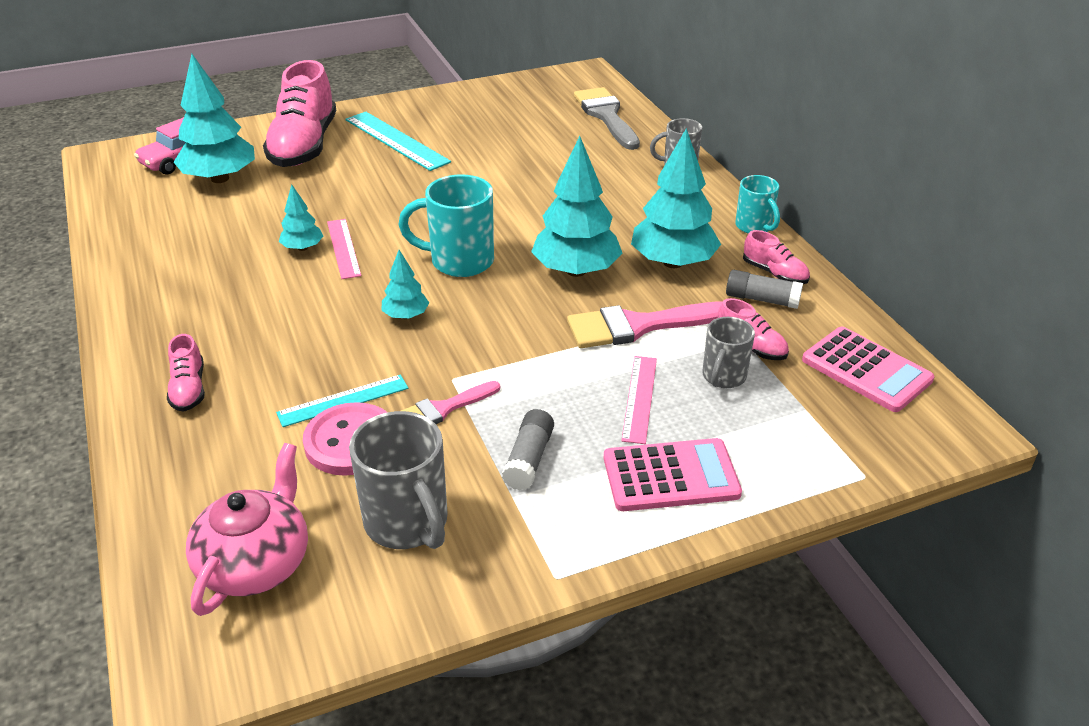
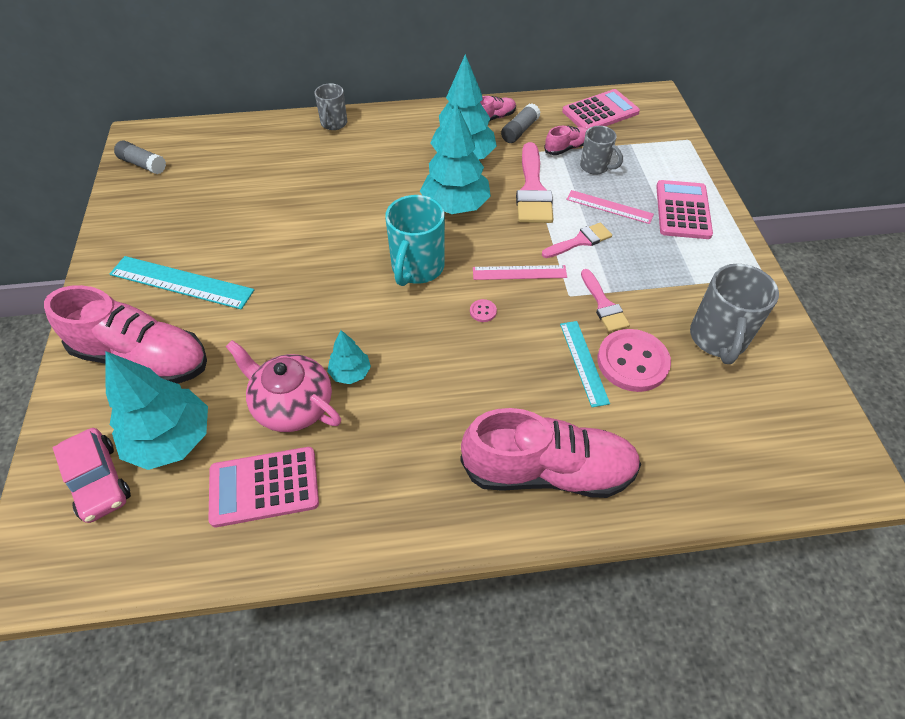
camera: 75 degrees left, 15 degrees up
(173, 230) = (264, 486): none -> pink calculator
(189, 389) = (548, 471): pink shoe -> pink shoe, size x2.19
(256, 563) = (753, 428): pink teapot -> pink teapot (292, 405)
(343, 248) = (364, 342): pink ruler -> pink ruler (519, 272)
(396, 140) = (181, 282): turquoise ruler -> turquoise ruler turned 45 degrees clockwise
(406, 315) = (483, 311): turquoise tree -> pink button
(407, 523) = (718, 339): grey mug -> grey mug turned 120 degrees clockwise
(529, 459) = (661, 269): grey glue stick -> grey glue stick (143, 164)
(555, 377) = (580, 241): none -> pink brush
(606, 116) = (228, 142): grey brush -> none
(754, 227) = (434, 111): turquoise mug -> none

